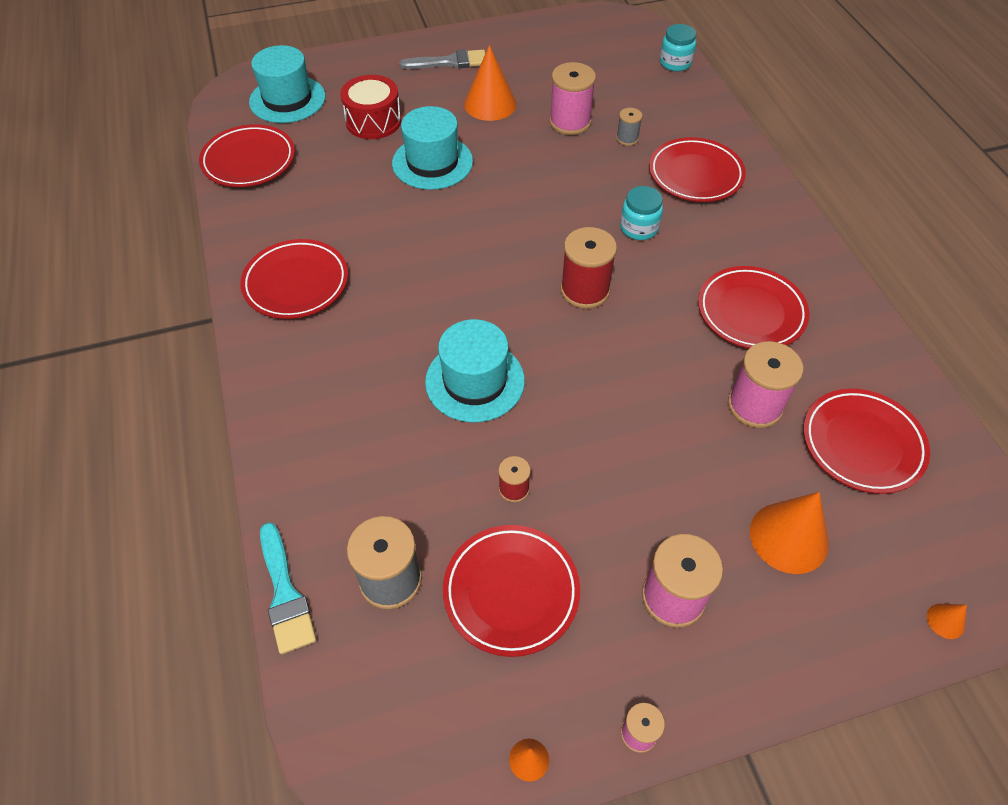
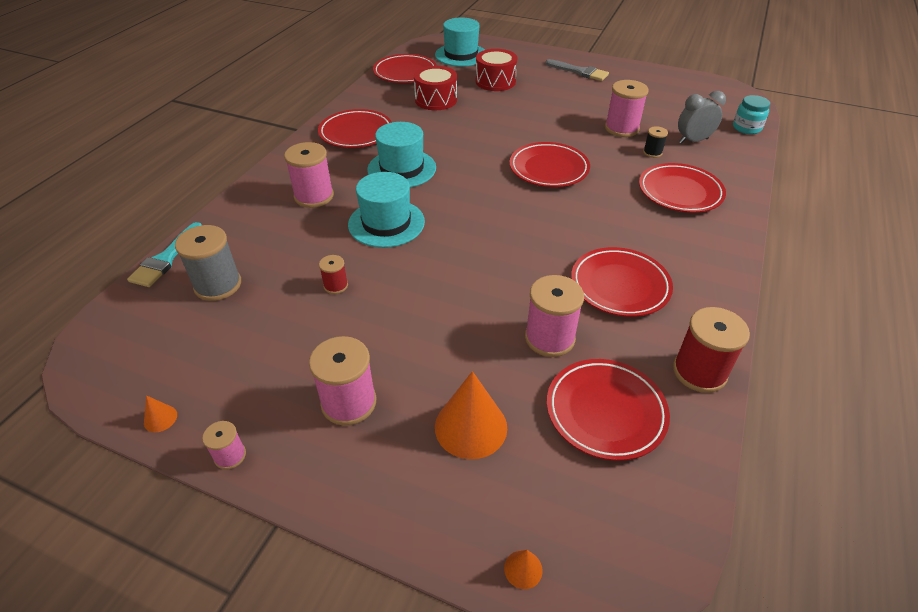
camera: 40 degrees right, 10 degrees down
(335, 183) = (436, 100): none -> red drum
(354, 399) = (314, 196): none -> pink spool
(432, 162) = (504, 113): turquoise hat -> turquoise hat (401, 169)
(490, 104) = (578, 100): orange cone -> none
(511, 592) = (265, 333): red plate -> red plate (548, 169)
(585, 290) = (514, 215): red spool -> red spool (699, 372)
(627, 138) = (652, 152): grey spool -> black spool
(639, 228) = (596, 201): turquoise jar -> none
(647, 104) = (693, 141): none -> grey clock

